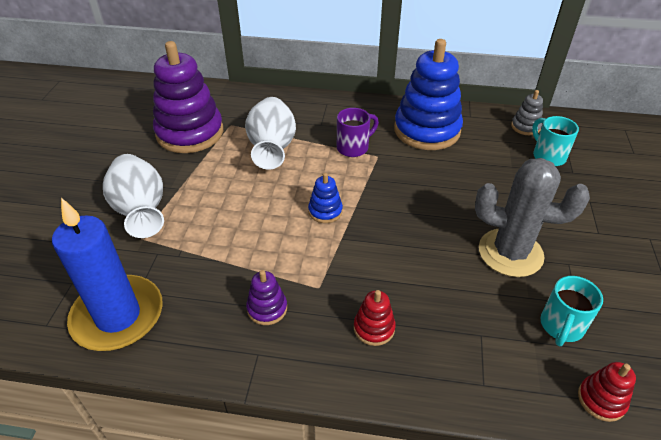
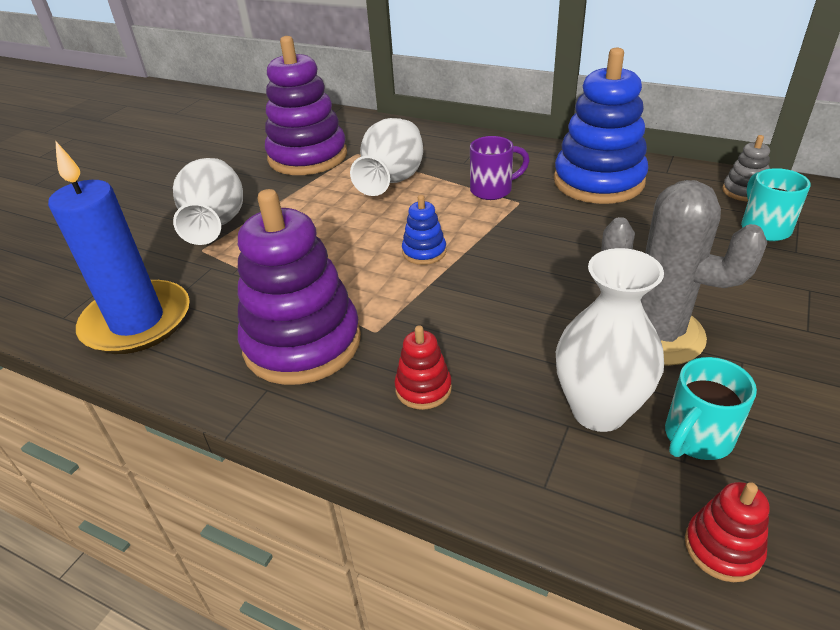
camera: 20 degrees right, 5 degrees down
(267, 308) = (302, 343): purple stacking toy -> purple stacking toy, size x2.28
(496, 319) = (599, 410): none -> white vase

